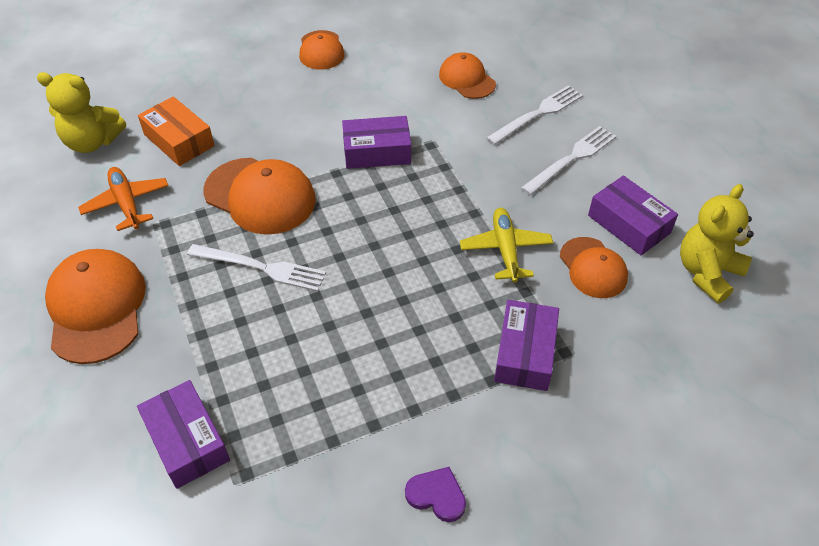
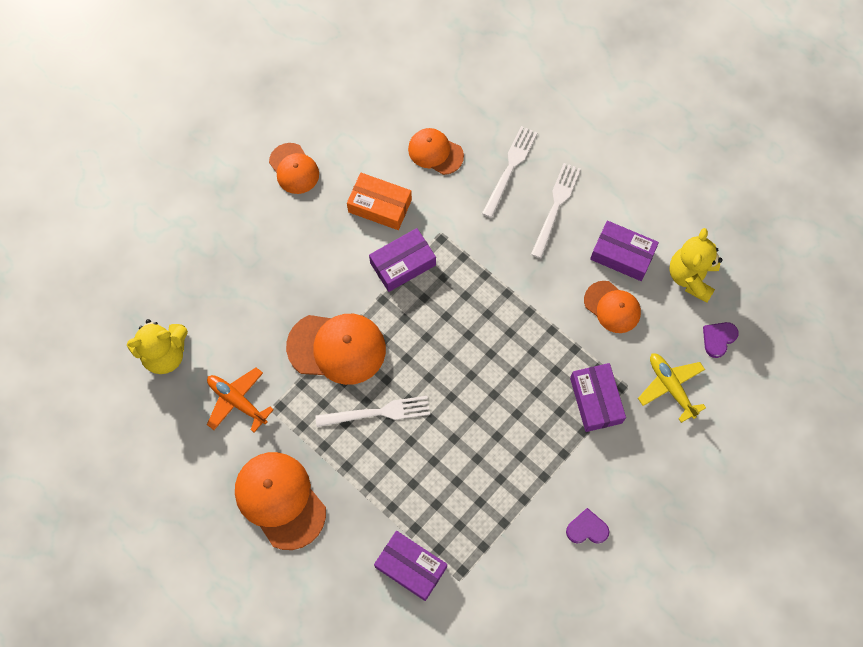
camera: 25 degrees left, 20 degrees up
(179, 140) = (236, 321): orange box -> orange box (380, 206)
(505, 249) = (544, 318): yellow plane -> yellow plane (670, 387)
(718, 348) = (718, 339): none -> purple heart

